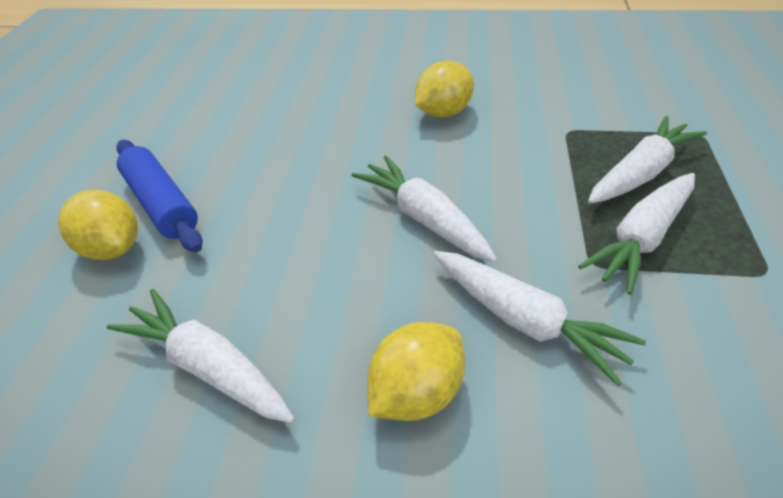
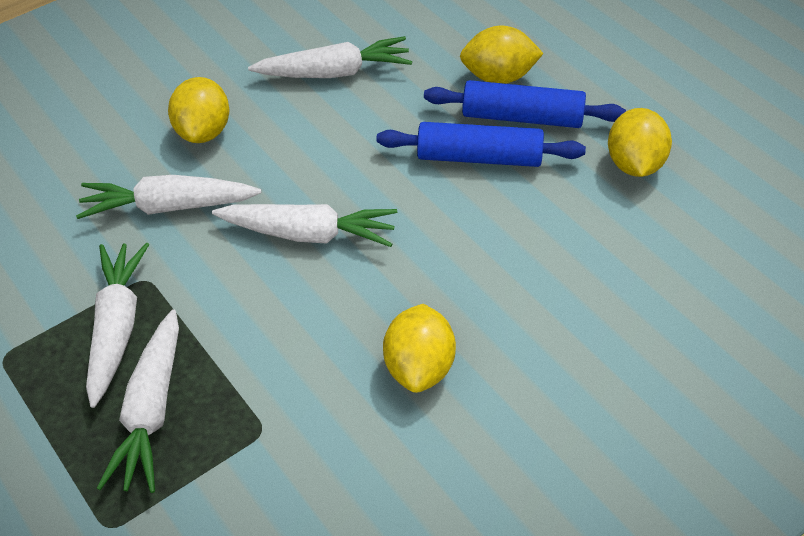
camera: 135 degrees right, 5 degrees up
(168, 134) = (634, 164): none -> yellow lemon
(236, 195) = (479, 157): none -> blue rolling pin

